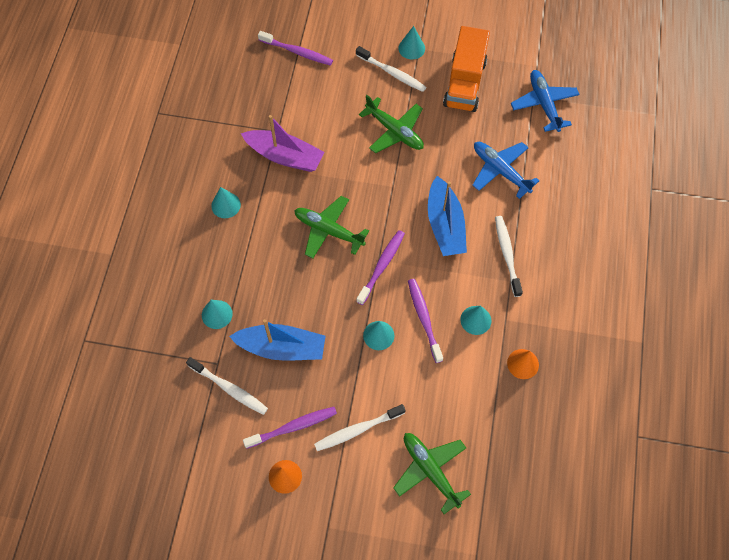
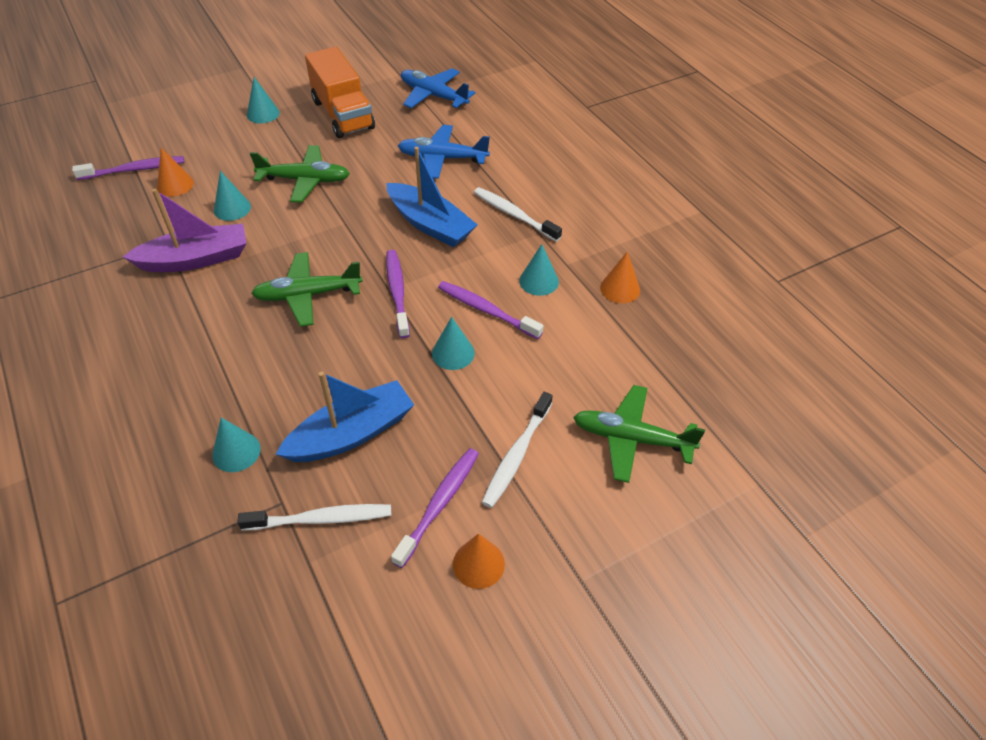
camera: 40 degrees left, 15 degrees down
(226, 205) = (156, 339): turquoise cone -> turquoise cone (232, 208)
(313, 82) = (175, 185): none -> orange cone
(392, 73) = (260, 139): white toothbrush -> none

